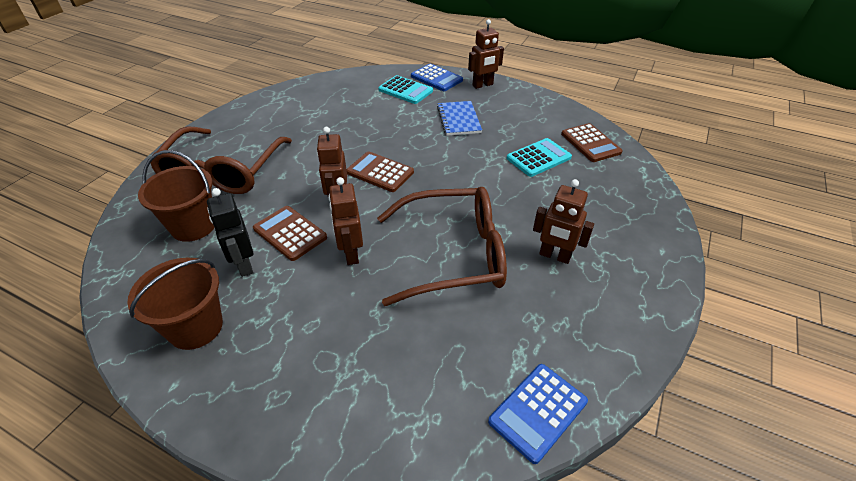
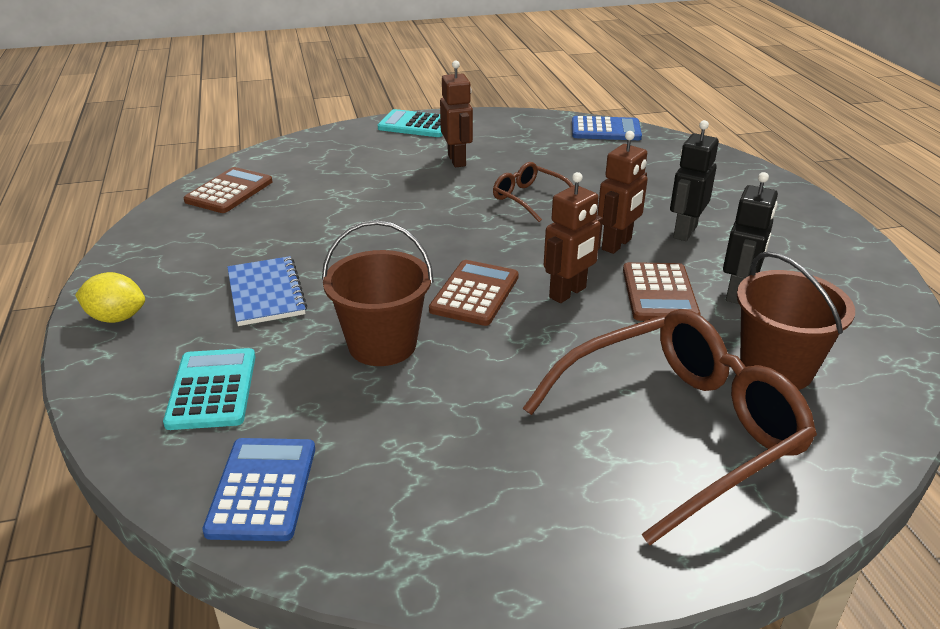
camera: 130 degrees left, 10 degrees down
(196, 327) = (820, 271): brown bucket -> brown bucket (382, 344)
(320, 299) = (684, 232): none -> black robot
(380, 172) = (474, 293): brown calculator -> brown calculator turned 150 degrees counterclockwise
(436, 78) = (125, 378): blue calculator -> blue calculator (262, 489)
(453, 254) = (529, 198): brown glasses -> brown glasses, size x0.48
(459, 119) = (266, 293): blue notebook -> blue notebook turned 60 degrees counterclockwise
(483, 85) = (116, 318): brown robot -> yellow lemon
(538, 158) = (302, 209): turquoise calculator -> turquoise calculator (415, 125)

